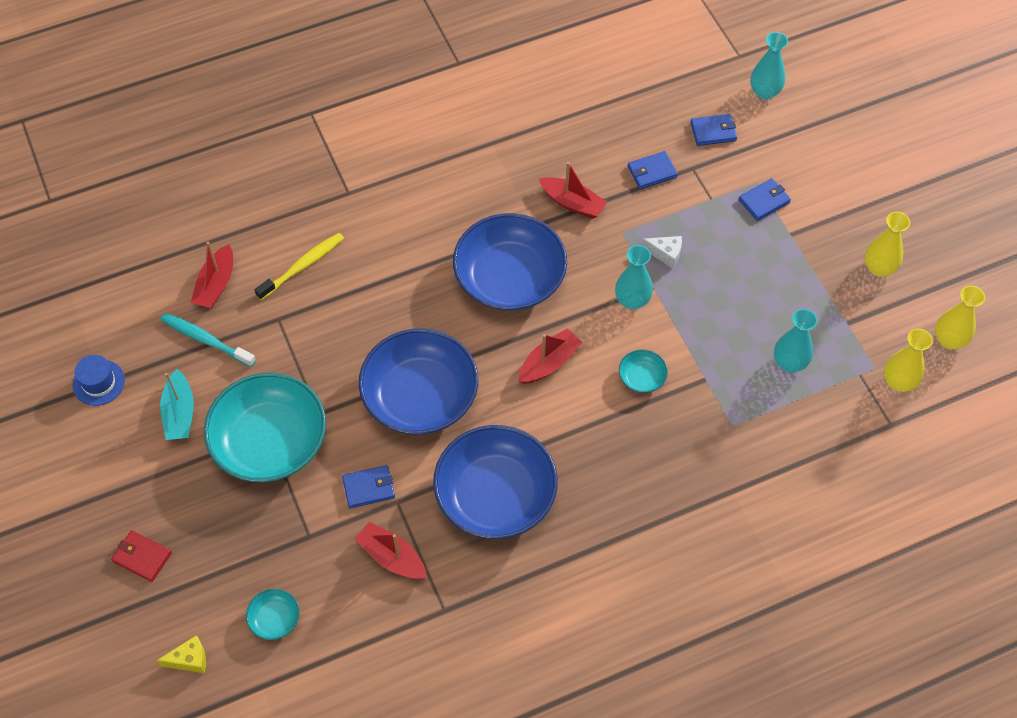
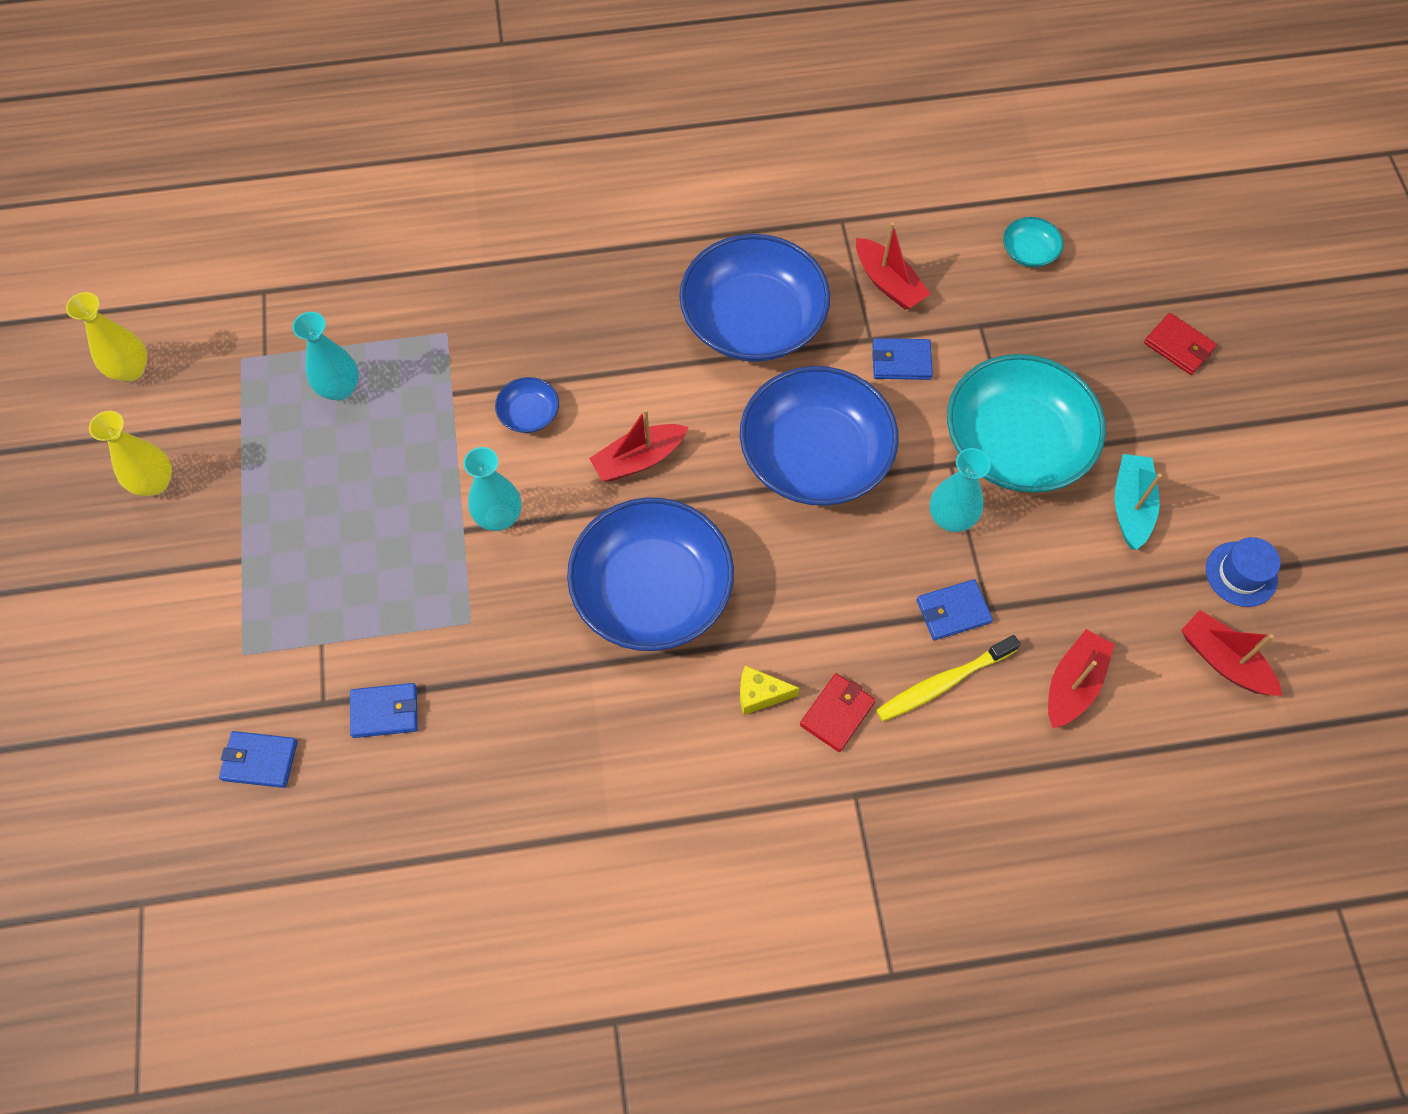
camera: 165 degrees left, 5 degrees up
(189, 660) = (1125, 234): yellow cheese -> yellow cheese (760, 694)
(206, 340) = (1091, 601): turquoise toothbrush -> none
(368, 233) = (837, 713): none -> red wallet
(572, 203) = (522, 688): red boat -> red boat (1223, 661)
(642, 377) = (529, 413): turquoise bowl -> blue bowl
(665, 254) = (425, 573): white cheese -> none
(764, 92) = (142, 816): turquoise vase -> turquoise vase (951, 518)
(764, 201) = (249, 620): blue wallet -> blue wallet (953, 611)
(898, 382) = (224, 336): yellow vase -> none

